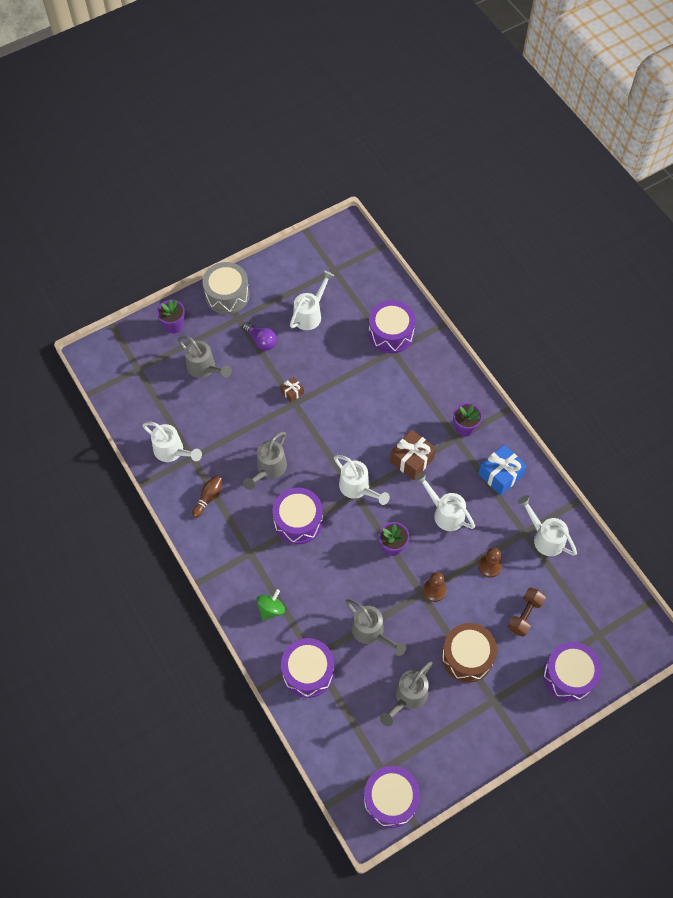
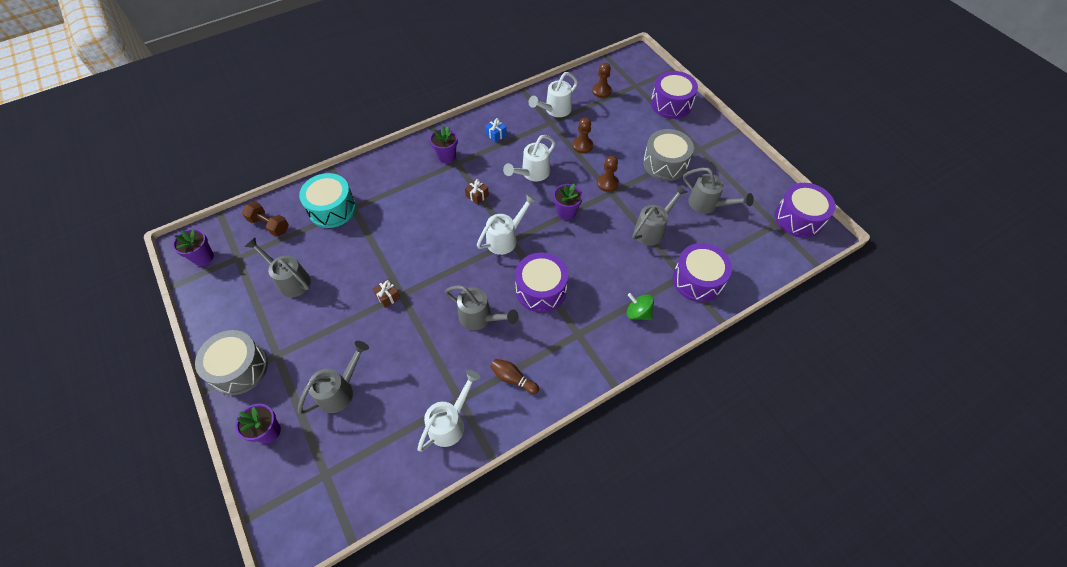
camera: 90 degrees left, 5 degrees down
(261, 341) = (314, 329): purple light bulb -> none
(310, 314) = (290, 280): white watering can -> grey watering can
(334, 245) = (203, 257): none -> purple flower pot
(391, 333) = (332, 209): purple drum -> turquoise drum
(412, 460) = (477, 196): brown gift -> brown gift, size x0.53
(467, 656) = (665, 163): brown drum -> grey drum
(500, 475) = (496, 134): blue gift -> blue gift, size x0.53
(525, 615) = (624, 126): brown dumbbell -> brown dumbbell (269, 225)
(583, 592) = (601, 91): none -> brown pawn

